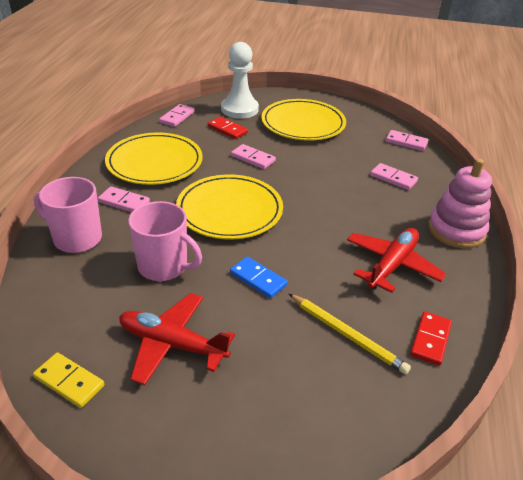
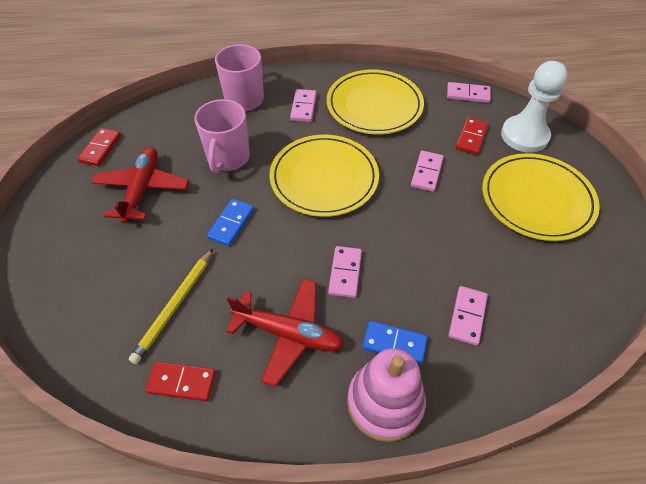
camera: 75 degrees right, 15 degrees up
(69, 381) = (101, 149): yellow domino -> red domino
(406, 142) = (575, 323): pink domino -> pink domino (345, 273)
(409, 214) = (394, 343): none -> blue domino

